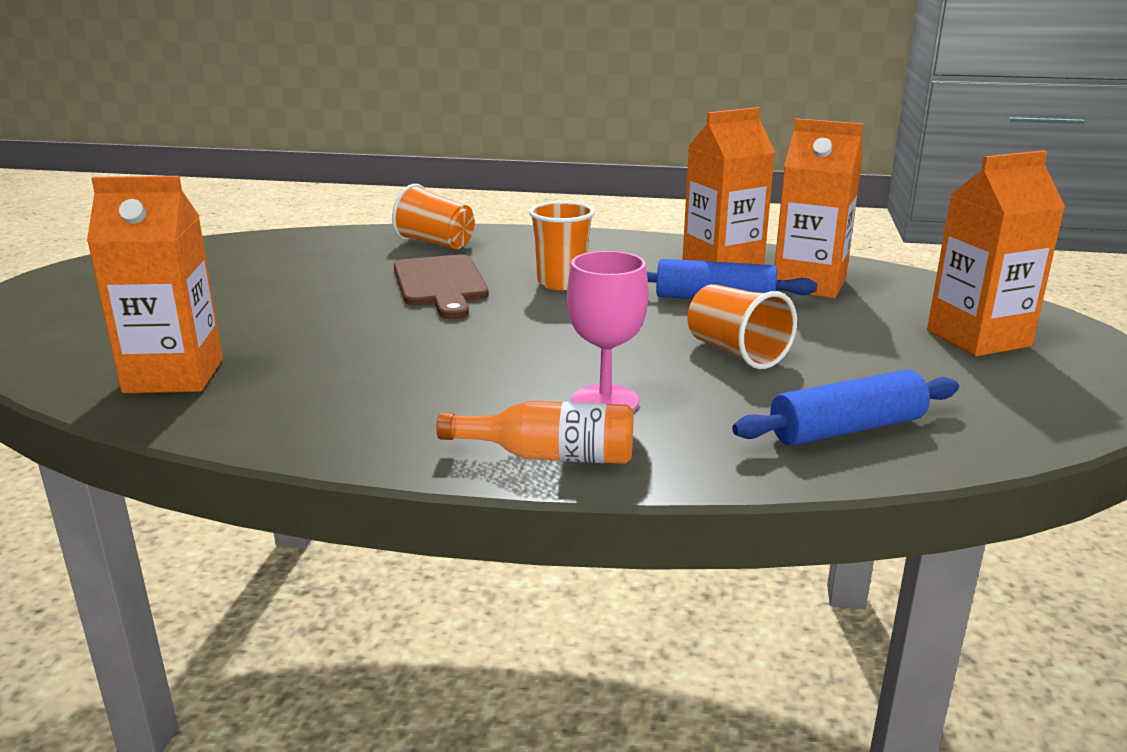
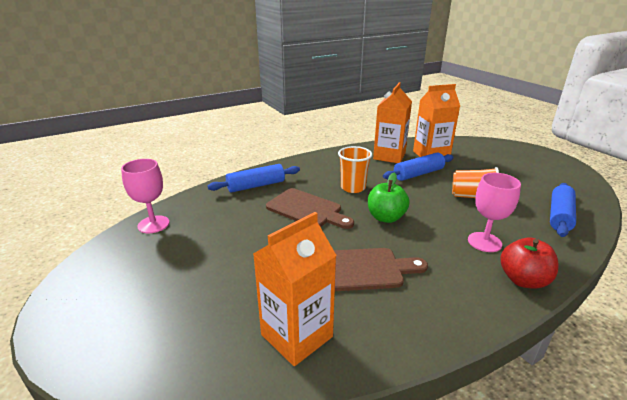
camera: 40 degrees left, 5 degrees up
(250, 244) = (153, 224): none -> pink goblet
(366, 358) = (363, 269): none -> brown cutting board
(436, 243) = (256, 186): orange cup -> blue rolling pin
(525, 326) = (386, 217): none -> green apple
(550, 456) = (523, 280): orange bottle -> red apple
(978, 338) = (513, 160): orange carton -> none

